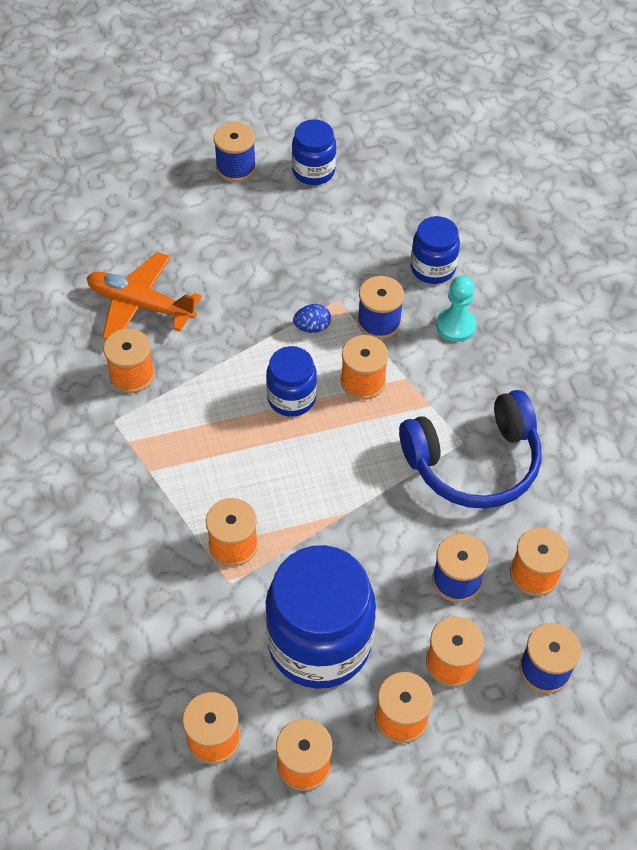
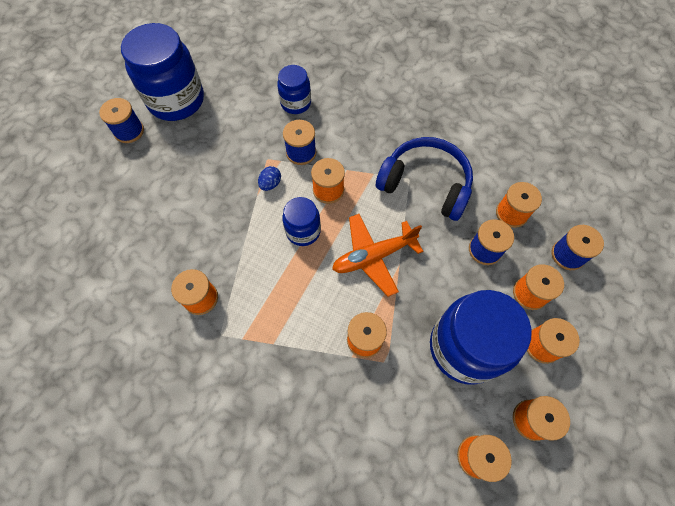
camera: 45 degrees left, 10 degrees up
(140, 305) = (159, 253): orange plane -> orange plane (373, 256)
(313, 171) = (176, 100): blue jar -> blue jar, size x1.88
(455, 325) = (339, 123): turquoise pawn -> none
(474, 463) = (425, 184): blue headphones -> blue headphones turned 90 degrees counterclockwise

